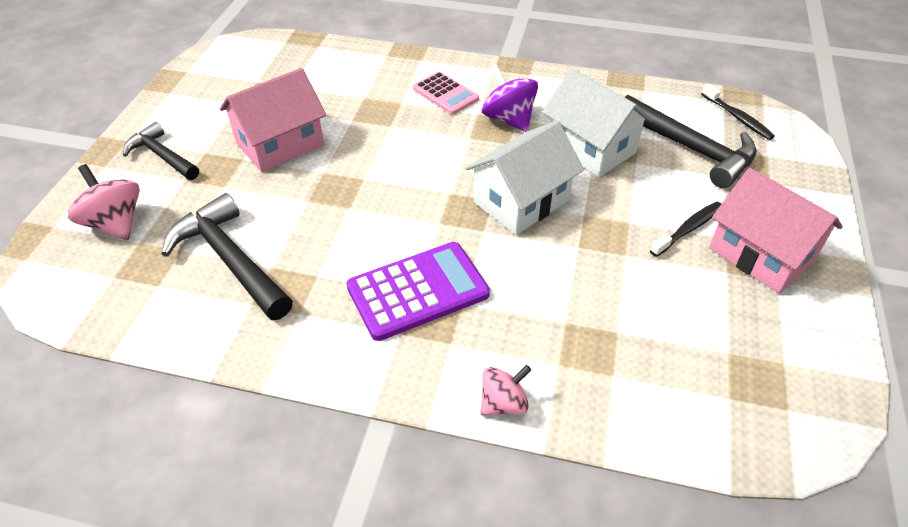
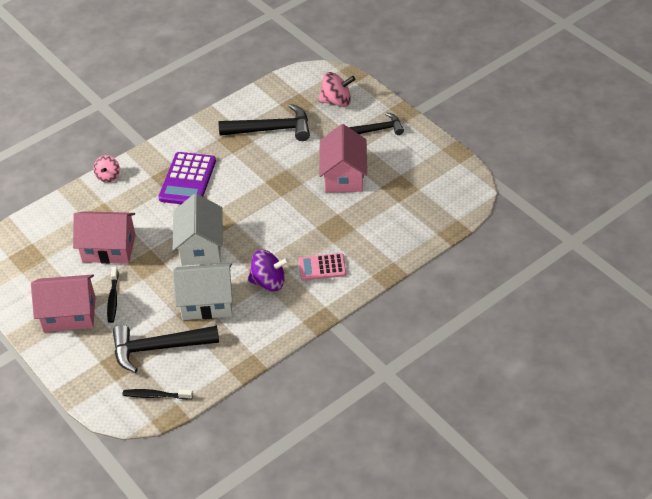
camera: 130 degrees right, 0 degrees up
(628, 291) = (109, 248): none -> pink house

